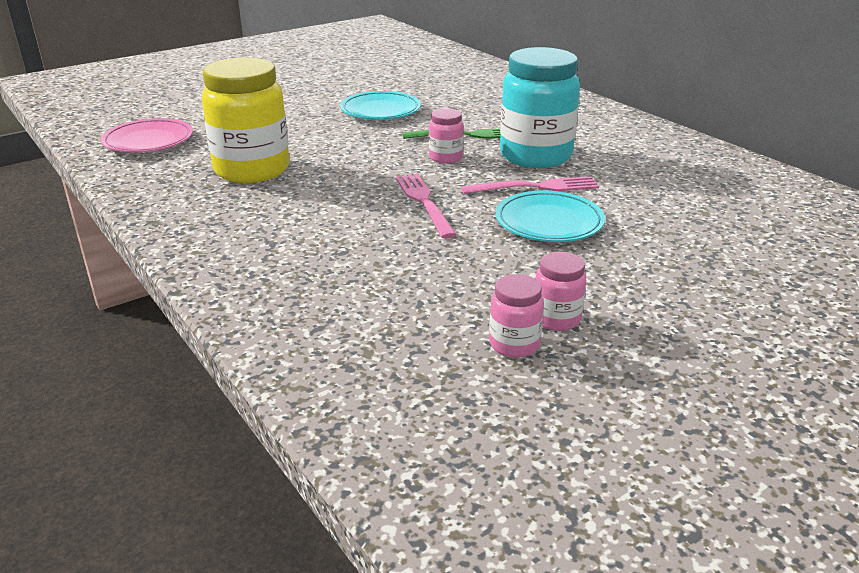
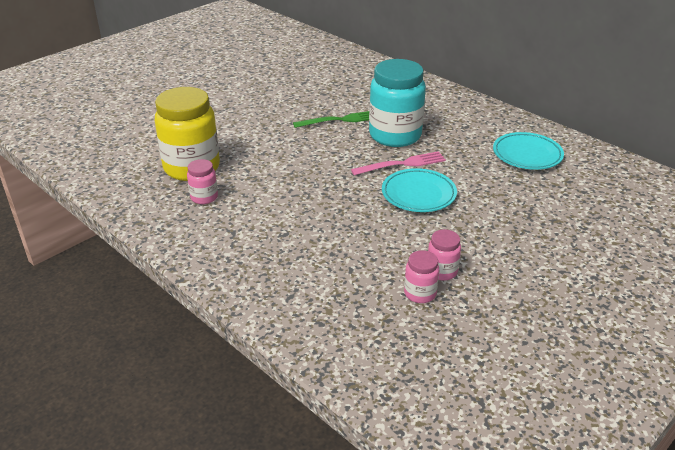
camera: 10 degrees left, 5 degrees up
(148, 141) = (99, 147): pink plate -> none
(380, 111) = (268, 101): turquoise plate -> turquoise plate (527, 155)
(423, 202) = (327, 185): pink fork -> none
(445, 158) = (331, 143): pink jar -> pink jar (204, 197)

